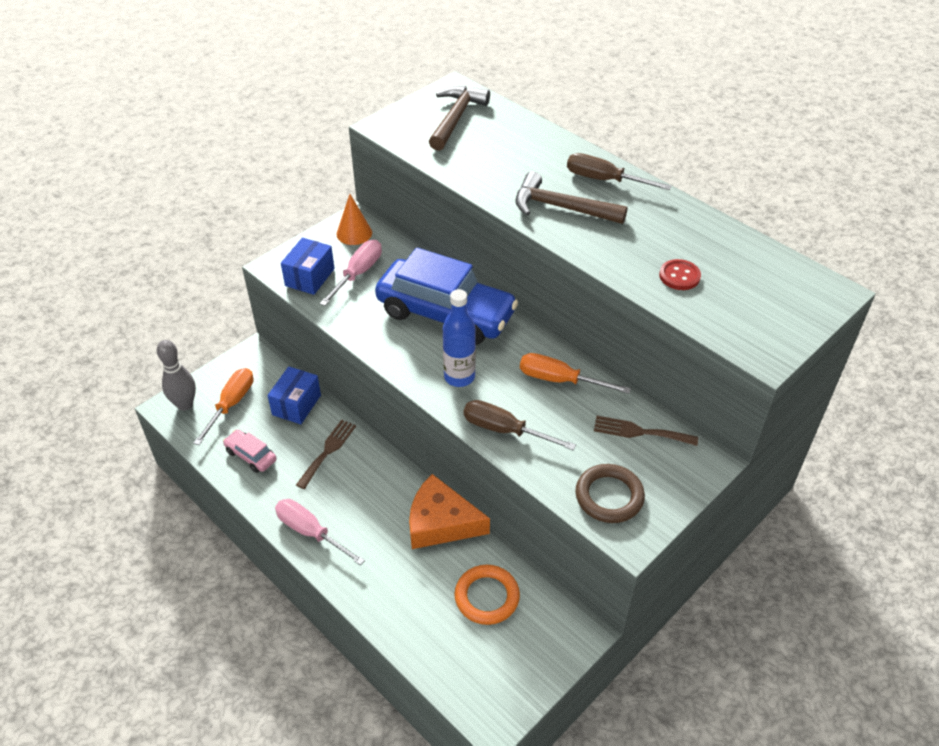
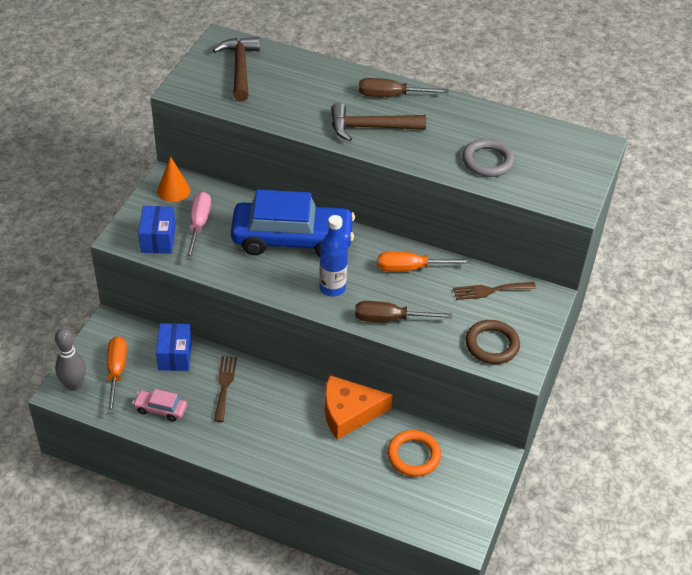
camera: 25 degrees left, 0 degrees up
(310, 532) = (247, 453): pink screwdriver -> none
(679, 276) = (487, 161): red button -> grey ring

